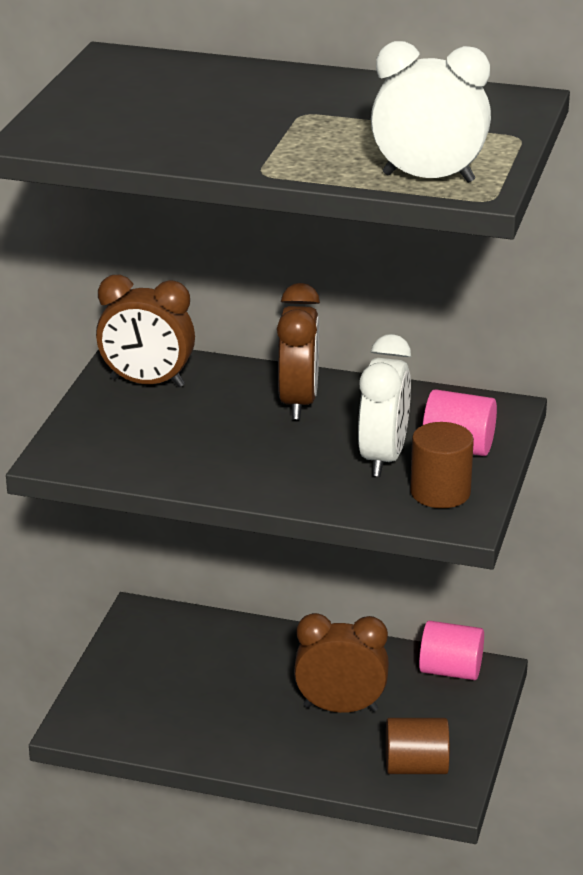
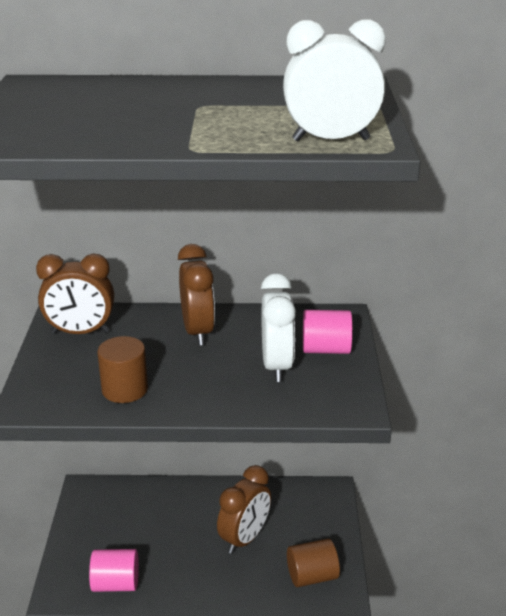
camera: 15 degrees left, 0 degrees up
(340, 708) = (244, 538): brown clock -> brown clock turned 135 degrees clockwise
(440, 492) = (330, 387): brown cylinder -> brown cylinder (125, 389)
(450, 671) = (307, 494): pink cylinder -> pink cylinder (116, 583)

